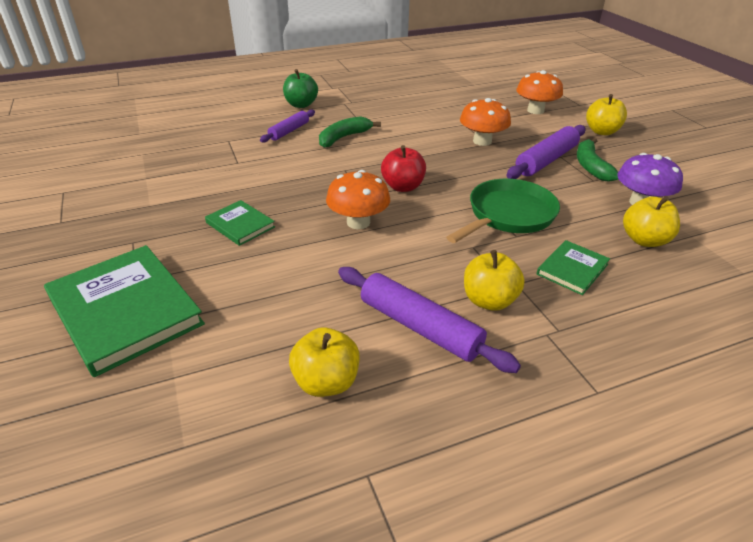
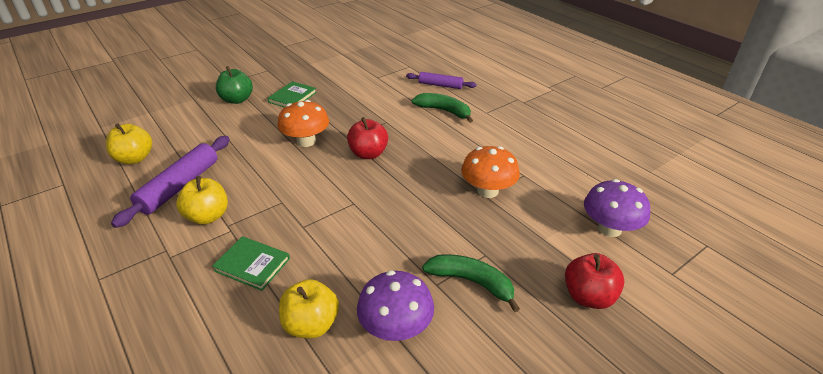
camera: 75 degrees right, 0 degrees up
(125, 311) = (203, 85): green book -> none
(301, 105) = (496, 80): green apple -> green apple (237, 100)
(508, 215) = (337, 219): green pan -> none
(535, 110) = (609, 228): orange mushroom -> purple mushroom
(546, 160) = (467, 242): purple rolling pin -> none
(591, 166) = (472, 282): green banana -> green banana turned 45 degrees clockwise
(601, 131) = (588, 296): yellow apple -> red apple

